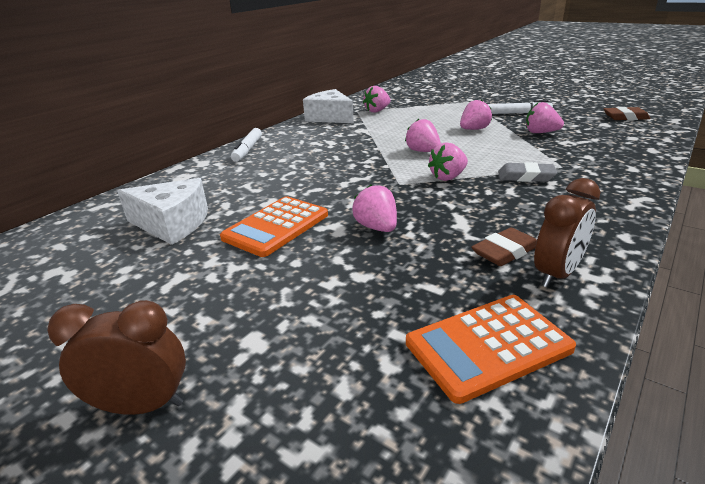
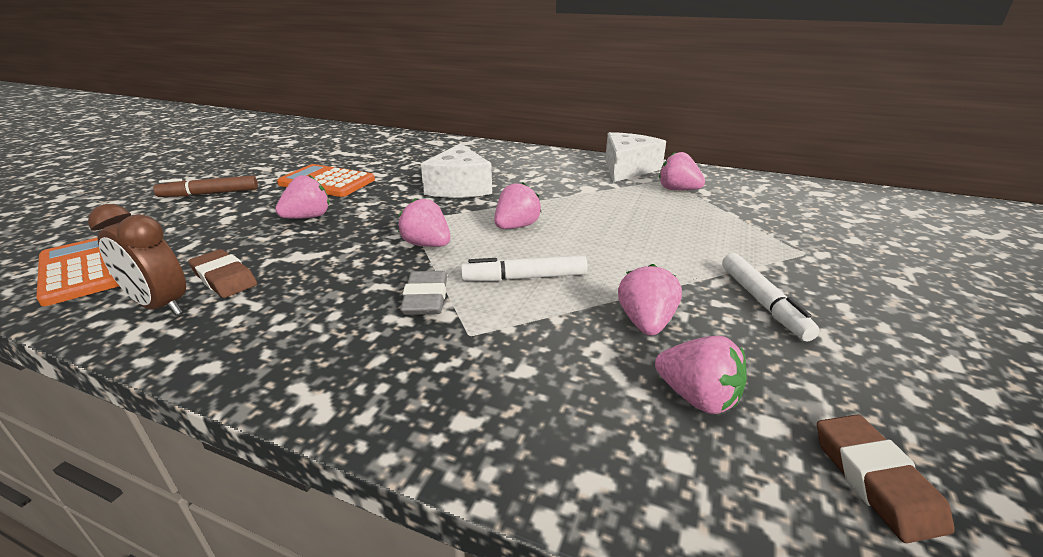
camera: 75 degrees right, 0 degrees up
(142, 405) = (138, 182): brown clock -> none
(173, 224) = (345, 153): white cheese -> white cheese (459, 187)
(248, 150) = (502, 151): white marker -> white marker (524, 278)
(264, 305) = (209, 194): none -> brown marker
(474, 129) = (629, 259): pink strawberry -> pink strawberry (697, 397)

